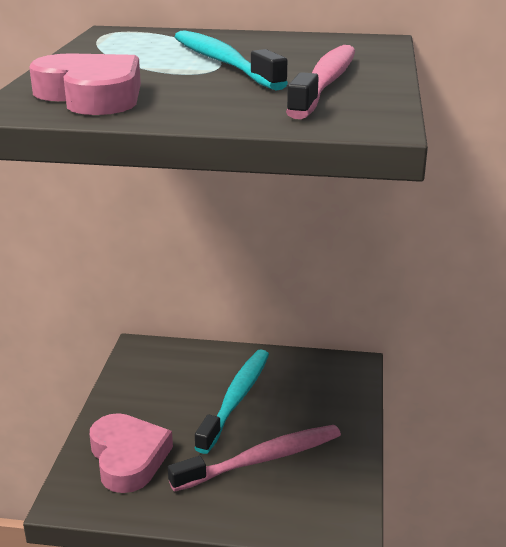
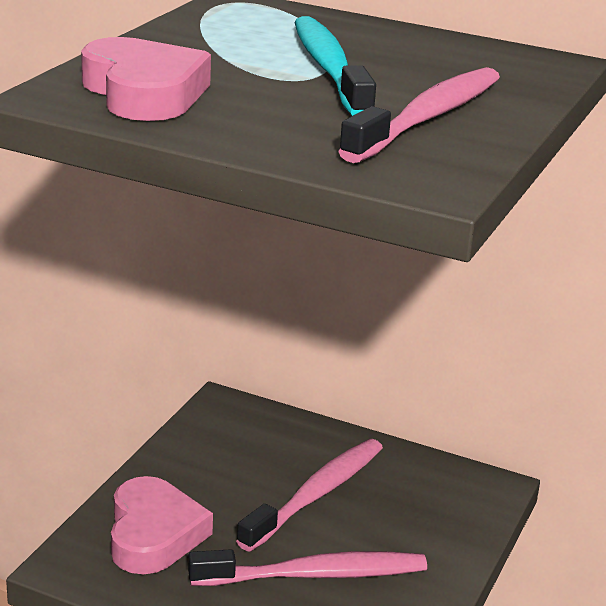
camera: 15 degrees right, 0 degrees up
(236, 399) = (316, 495): turquoise toothbrush -> pink toothbrush

